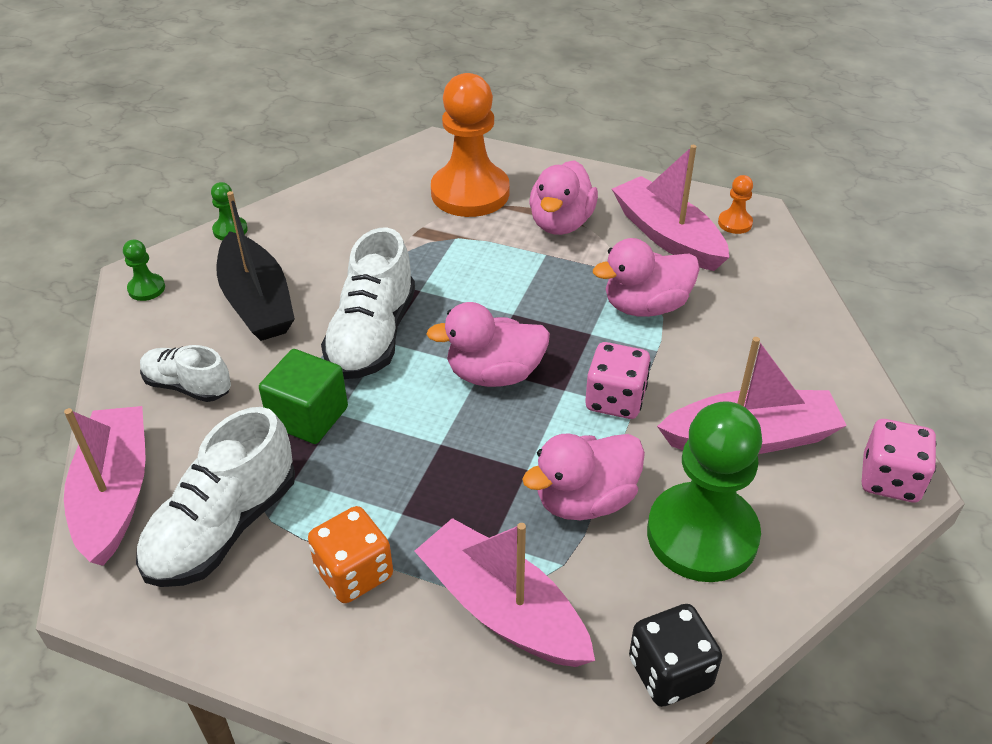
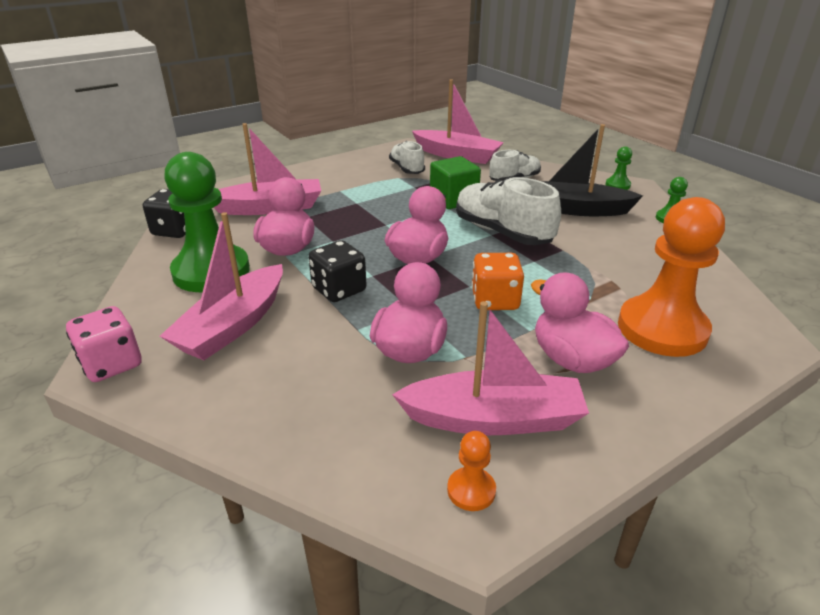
camera: 125 degrees right, 10 degrees down
(223, 528) = (407, 169): white shoe -> white shoe, size x0.61
(354, 573) = (341, 186): orange dice -> orange dice (495, 300)
(615, 400) = (339, 290): pink dice -> black dice

